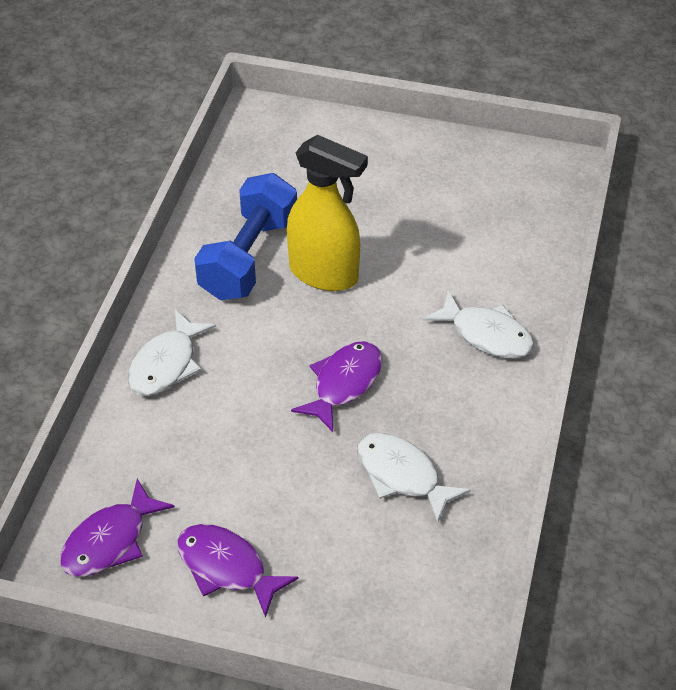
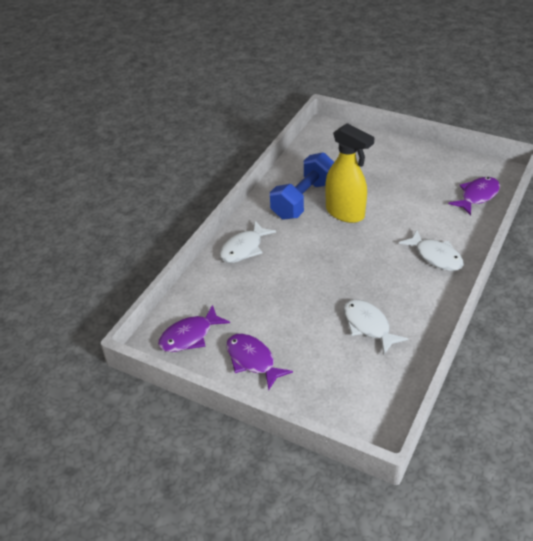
camera: 15 degrees right, 5 degrees down
(344, 384) = (344, 272): purple fish -> purple fish (477, 196)

